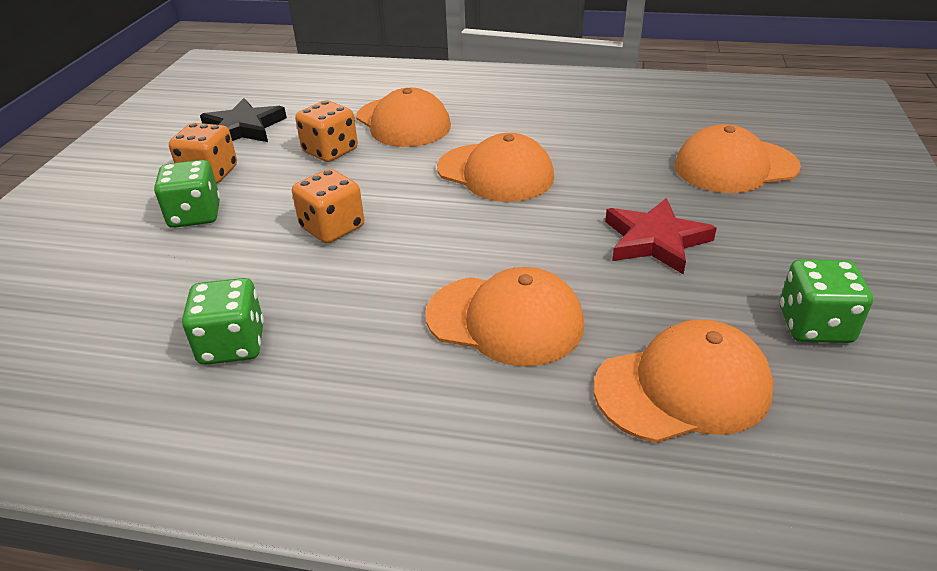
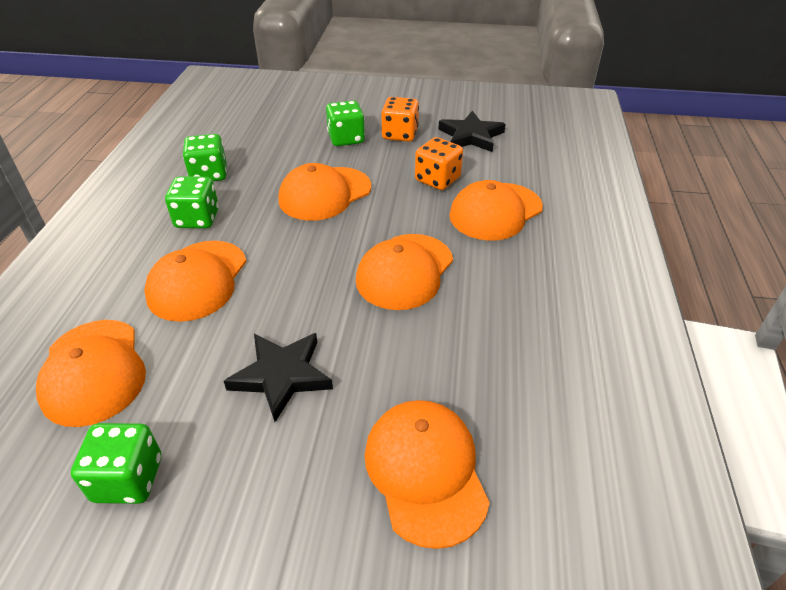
camera: 85 degrees right, 5 degrees up
(332, 228) = (324, 194): orange dice -> orange cap
(360, 340) = (197, 219): none -> green dice
(655, 240) = (281, 376): red star -> black star

